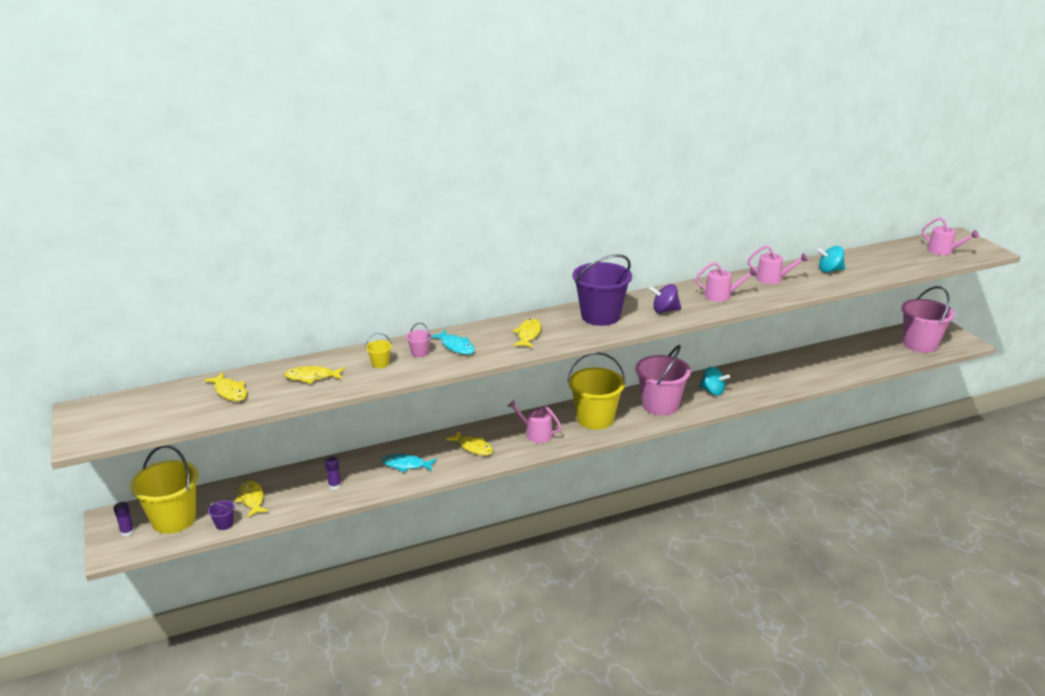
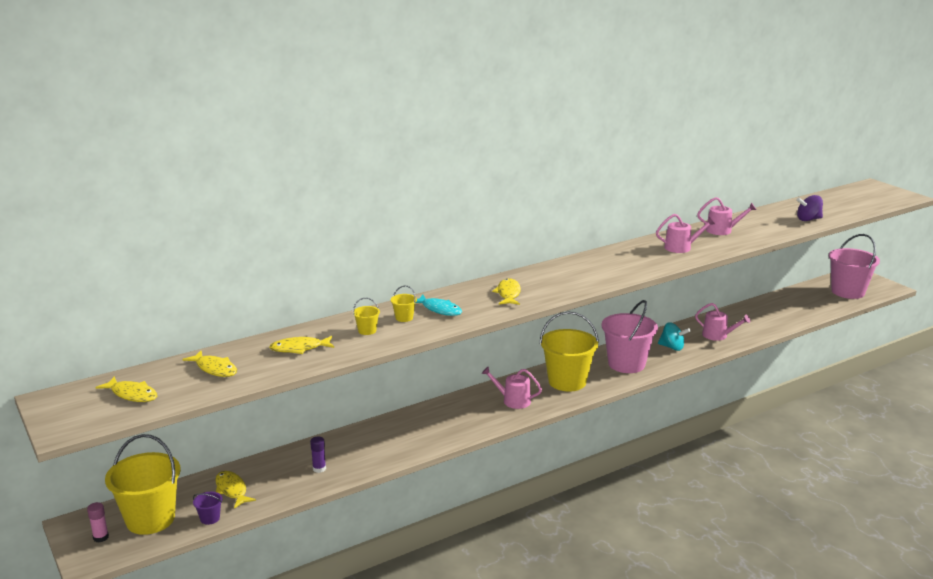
camera: 10 degrees left, 5 degrees down
(127, 532) = (101, 537): purple glue stick -> pink glue stick
(406, 465) = (389, 442): turquoise fish -> none
(419, 353) = (404, 318): pink bucket -> yellow bucket
(473, 447) = (453, 418): yellow fish -> yellow fish (132, 394)
(600, 316) = (573, 273): purple bucket -> none
(664, 310) = (633, 264): purple spinning top -> purple spinning top (808, 219)
(829, 270) = (771, 220): turquoise spinning top -> none
(943, 251) = (866, 198): pink watering can -> pink watering can (718, 335)

